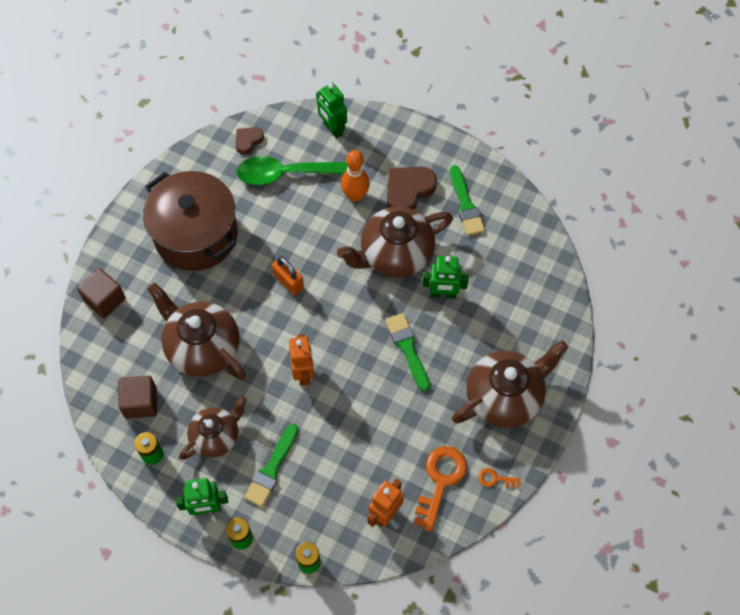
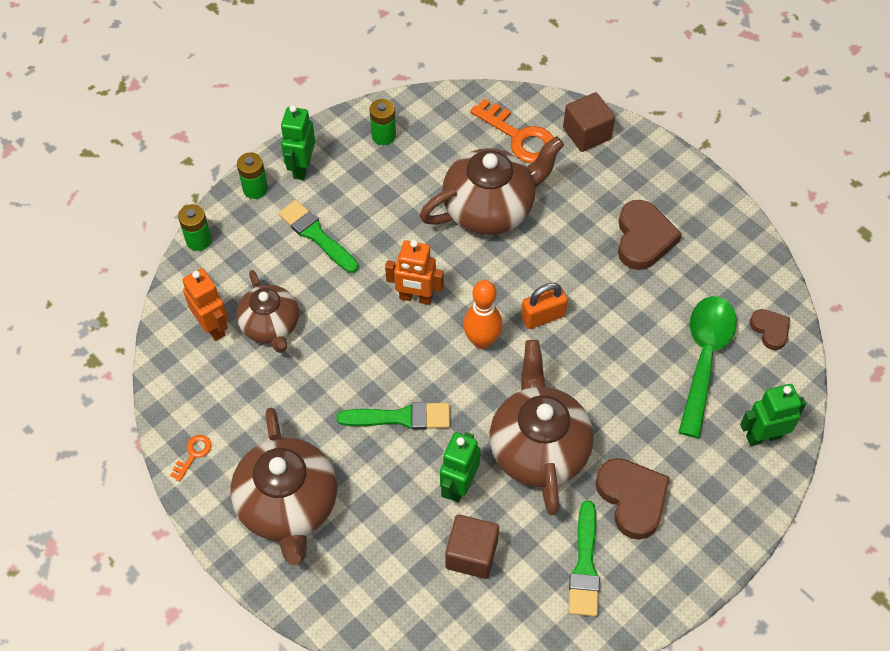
camera: 110 degrees right, 5 degrees down
(141, 403) = (447, 138): brown cube -> brown cube (471, 554)
(196, 235) = (643, 238): brown pot -> brown heart
(216, 436) = (377, 195): brown teapot -> brown teapot (270, 326)
(355, 196) = (644, 430): orange bowling pin -> orange bowling pin (482, 340)
(440, 481) = (220, 395): orange key -> orange key (519, 137)
(466, 205) = (585, 566): green brush -> green brush turned 90 degrees counterclockwise

